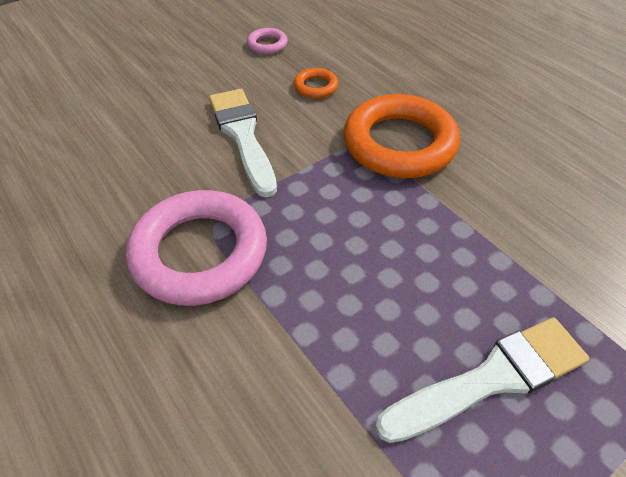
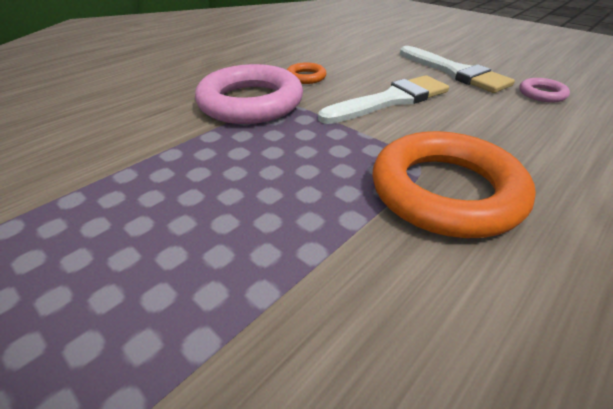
camera: 80 degrees right, 10 degrees down
(316, 87) = (500, 127): orange ring -> orange ring (306, 77)
(491, 379) = (86, 277): white brush -> white brush (454, 72)

